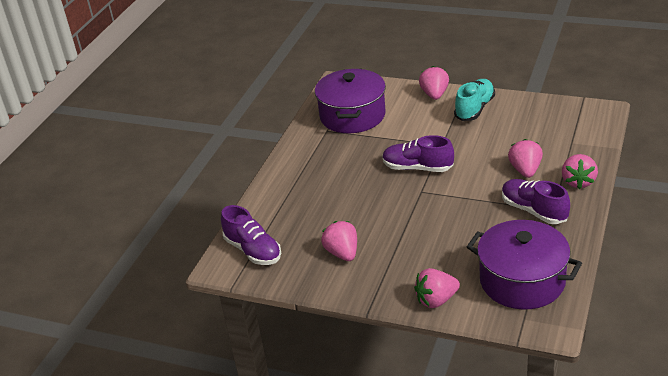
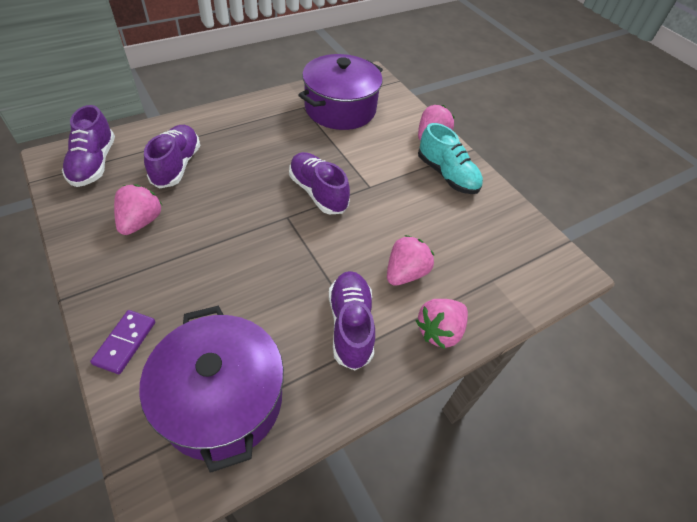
camera: 30 degrees right, 15 degrees up
(308, 215) = (177, 166): none -> purple shoe
(436, 300) = (125, 342): pink strawberry -> purple domino
(474, 109) = (447, 175): turquoise shoe -> turquoise shoe turned 75 degrees clockwise

